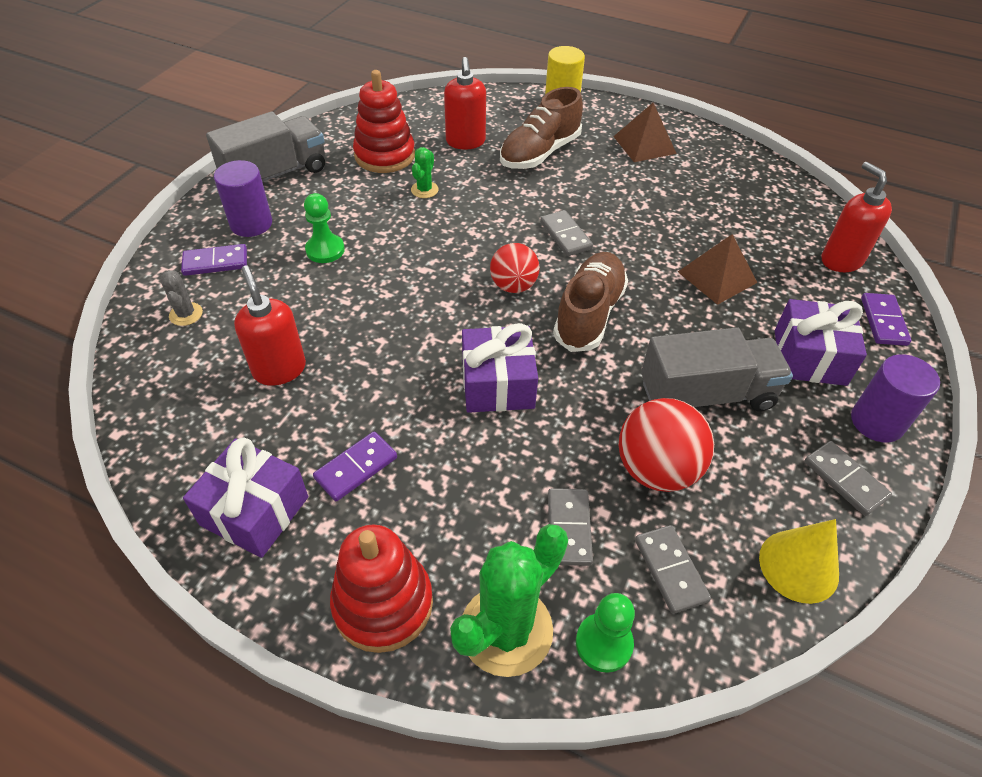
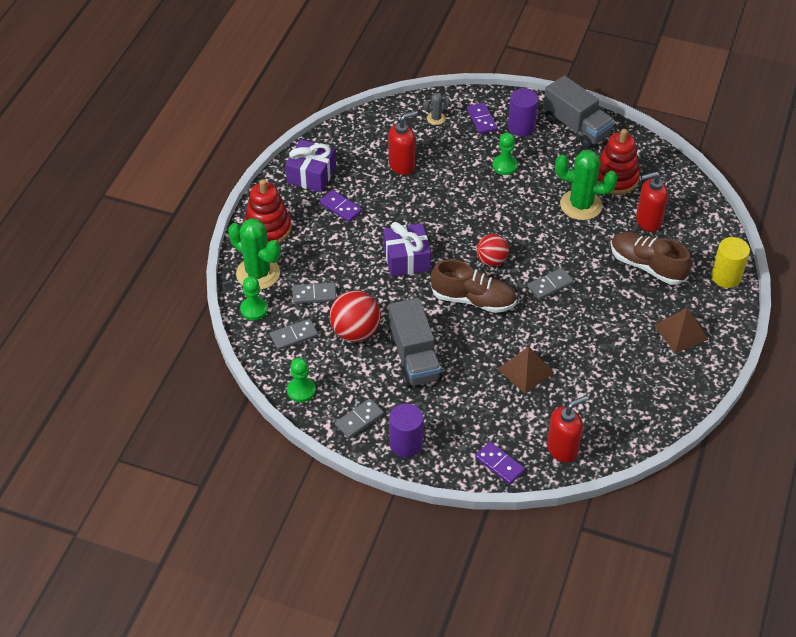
camera: 85 degrees right, 0 degrees up
(424, 190) = (581, 205): green cactus -> green cactus, size x2.10
(798, 566) = (301, 390): yellow cone -> green pawn
(809, 357) = (456, 415): purple gift -> none
(883, 321) = (499, 464): purple domino -> purple domino turned 45 degrees clockwise

